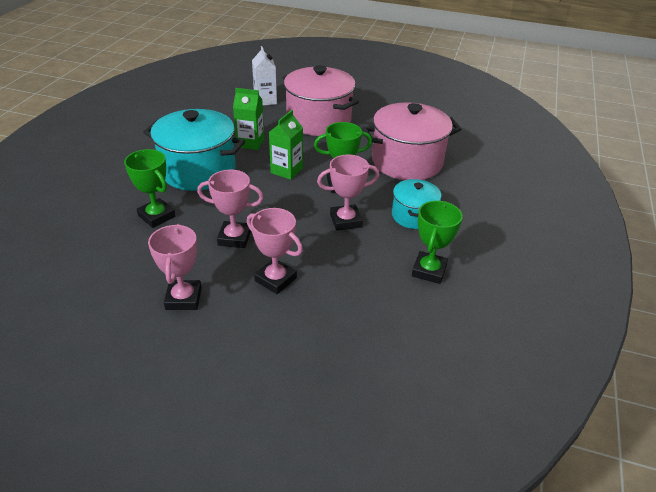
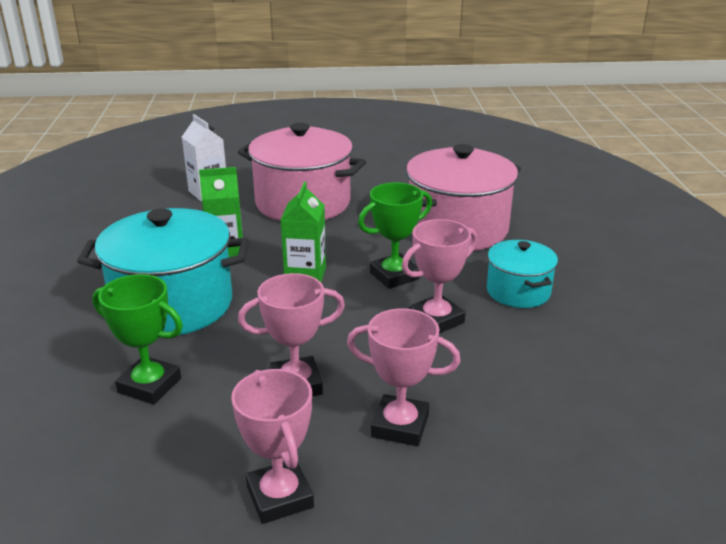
camera: 20 degrees left, 10 degrees down
(429, 271) = (592, 354): green trophy -> none

